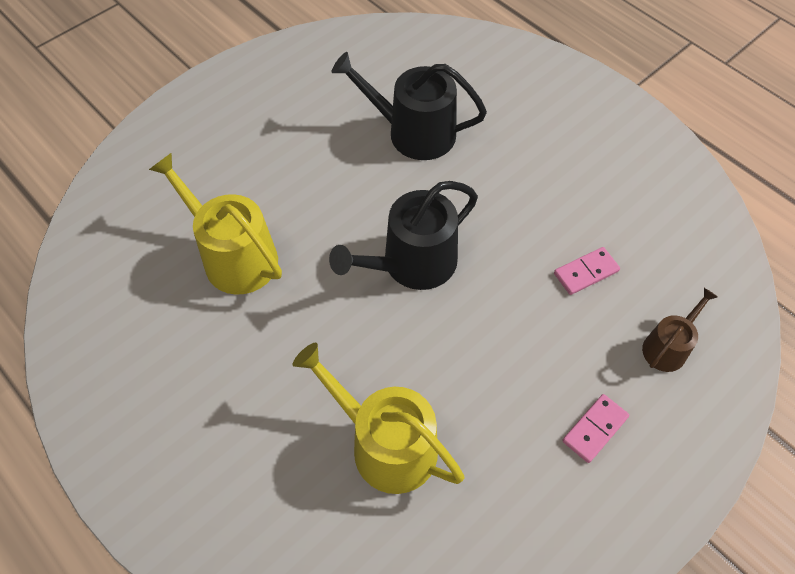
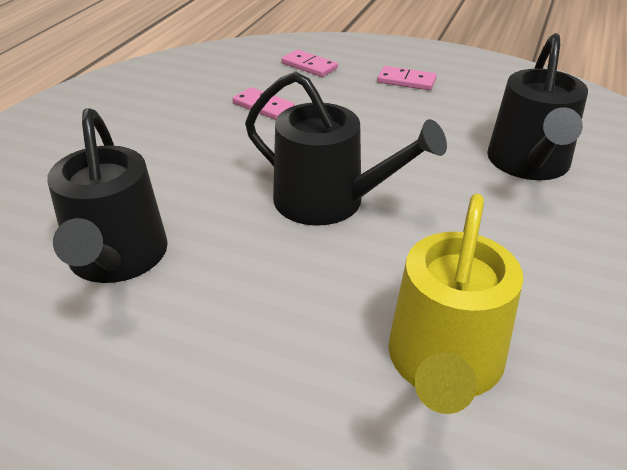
camera: 115 degrees left, 20 degrees down
(385, 444) = (529, 163): yellow watering can -> black watering can
(667, 347) = (309, 66): brown watering can -> pink domino

